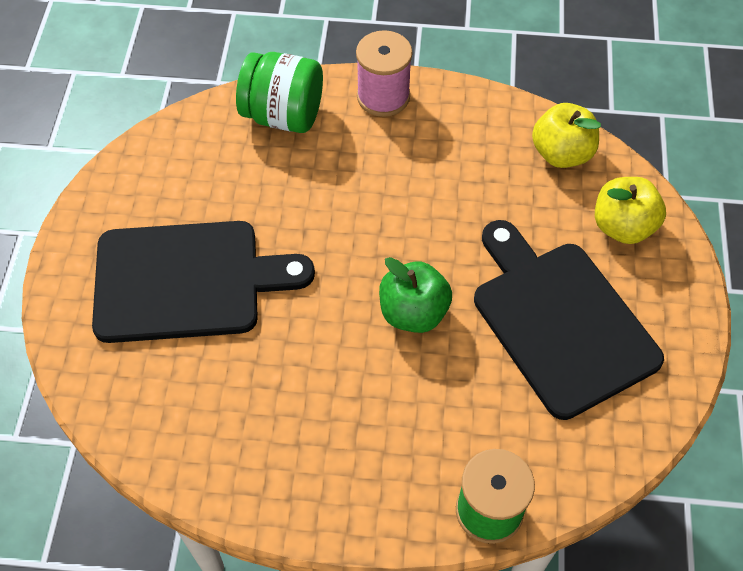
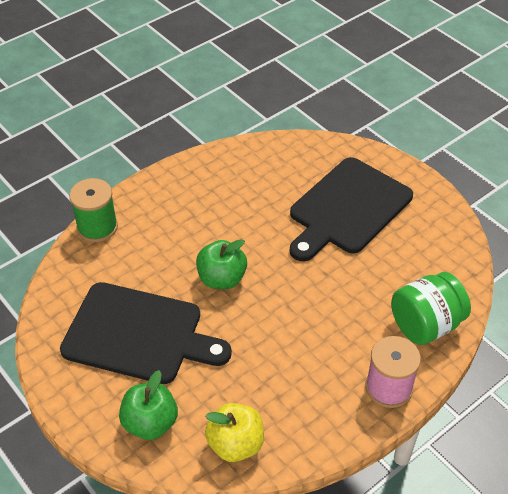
camera: 135 degrees right, 10 degrees down
(622, 226) = (150, 423): yellow apple -> green apple

